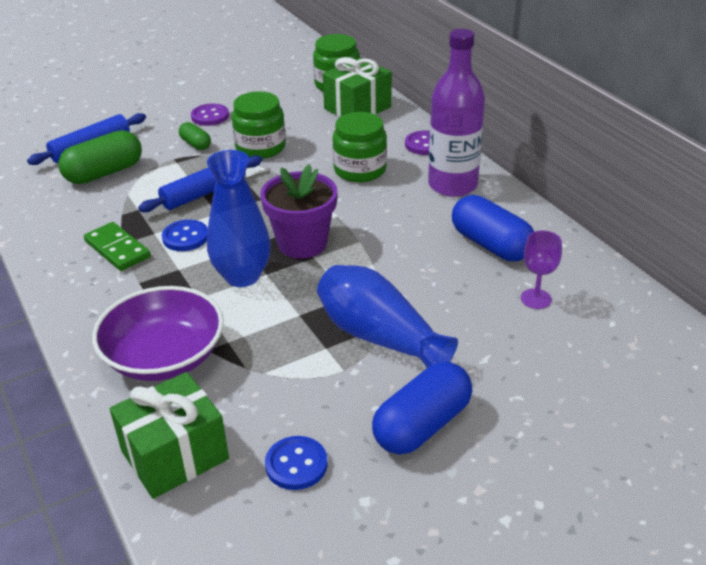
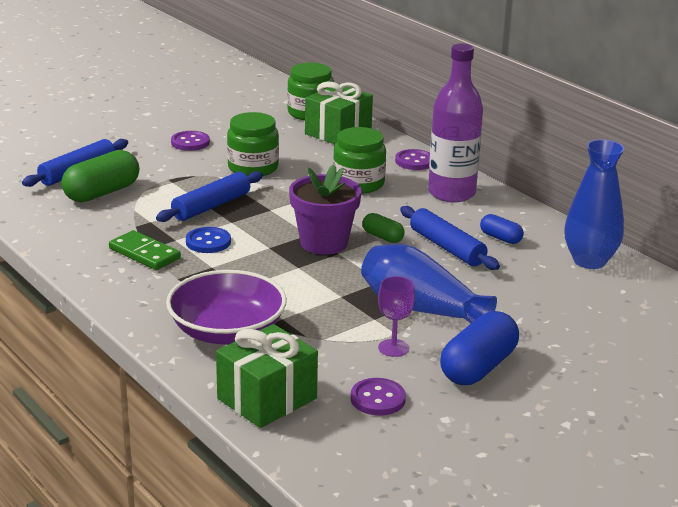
camera: 10 degrees left, 10 degrees down
(195, 144) = (185, 166): green capsule -> green capsule (382, 237)
(242, 276) = (276, 270): blue vase -> blue vase (589, 261)
(296, 464) = (377, 399): blue button -> purple button
(430, 255) = (447, 247): none -> blue rolling pin
(490, 245) = (500, 238): blue capsule -> blue capsule, size x0.53
(536, 299) = (552, 276): purple goblet -> purple goblet (393, 348)

